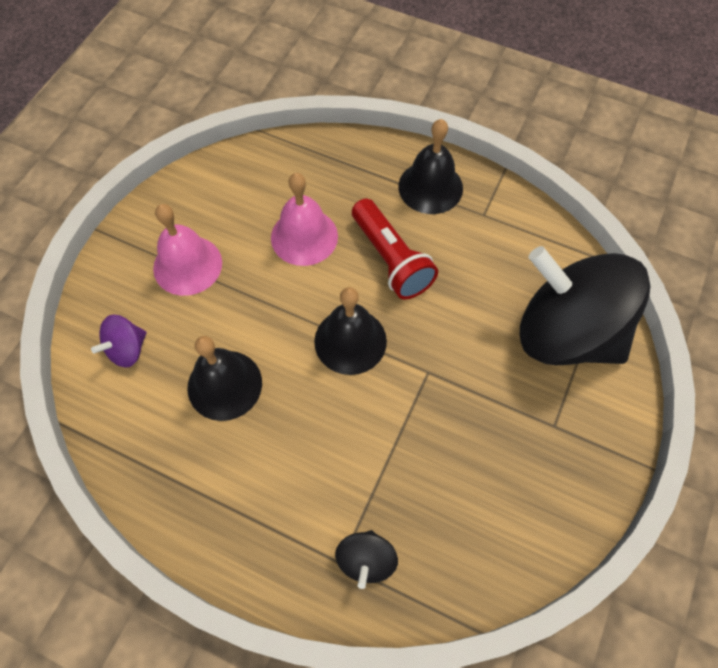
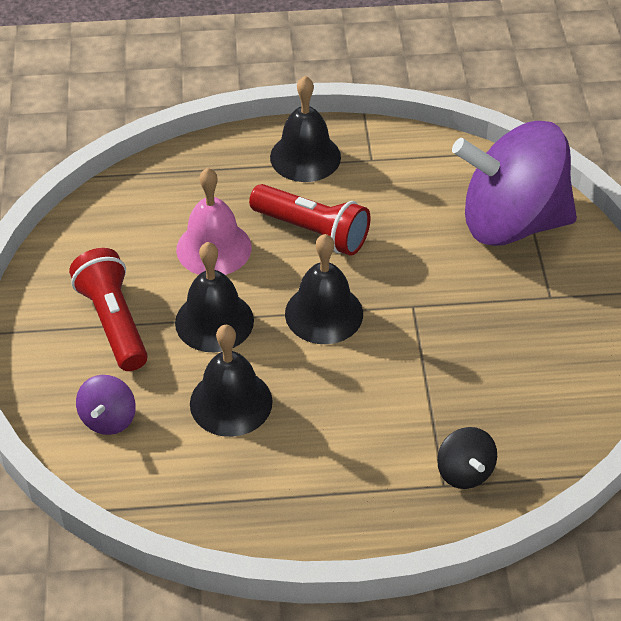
camera: 30 degrees left, 15 degrees down
(187, 265) = (114, 322): pink bell -> red flashlight
(261, 303) = (214, 321): none -> black bell
(566, 333) = (511, 222): black spinning top -> purple spinning top

